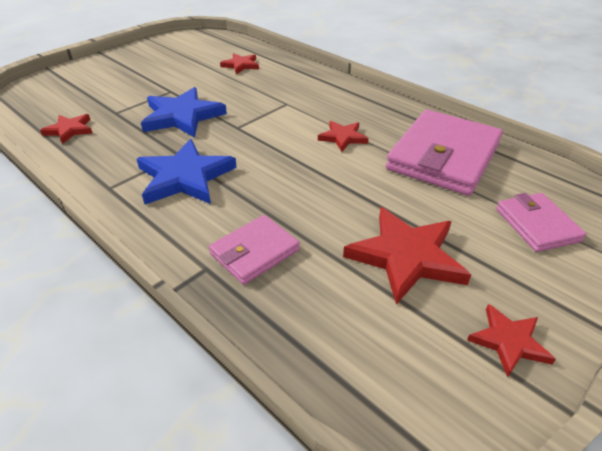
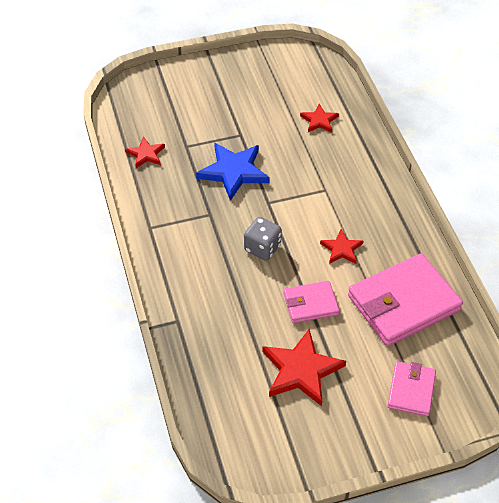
camera: 30 degrees right, 10 degrees up
(185, 177) = (203, 240): blue star -> none
(254, 252) = (212, 323): pink wallet -> pink wallet (310, 304)
(260, 162) = (262, 248): none -> grey dice
(509, 341) = (312, 448): red star -> none

